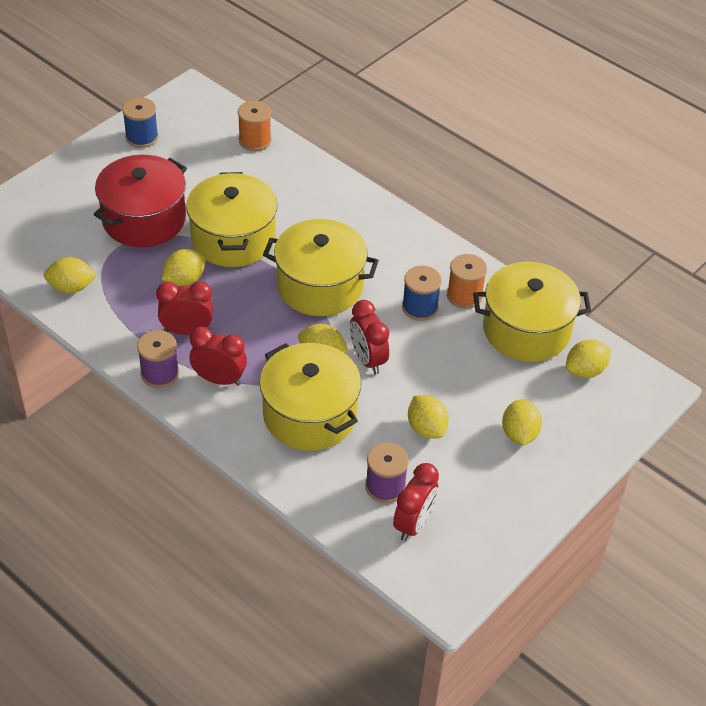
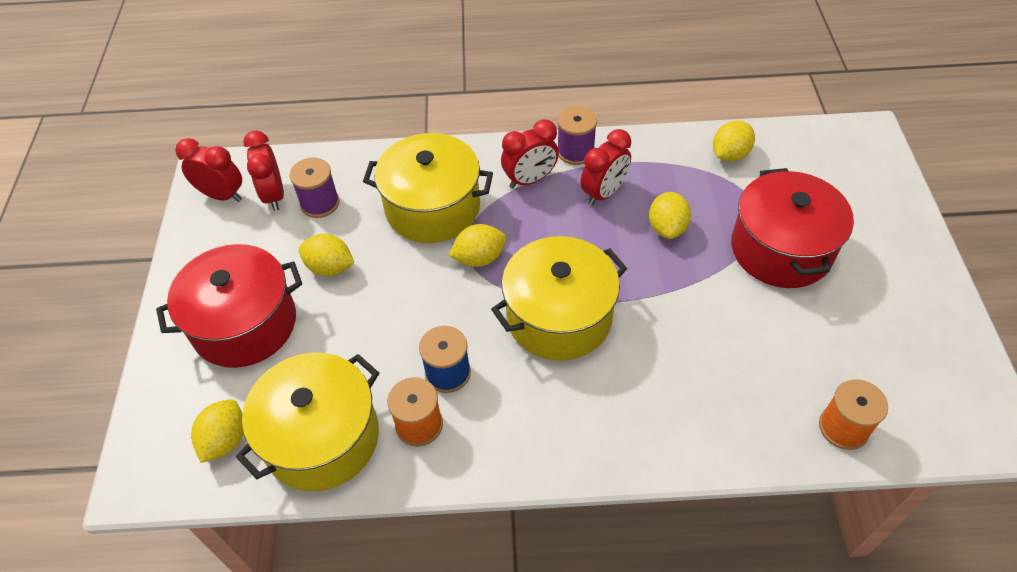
camera: 140 degrees right, 5 degrees up
(142, 137) = (929, 327): blue spool -> none
(233, 238) = (690, 297): yellow pot -> none
(367, 359) = (438, 284): red clock -> red clock (222, 195)
(519, 434) = (244, 324): yellow lemon -> red pot

